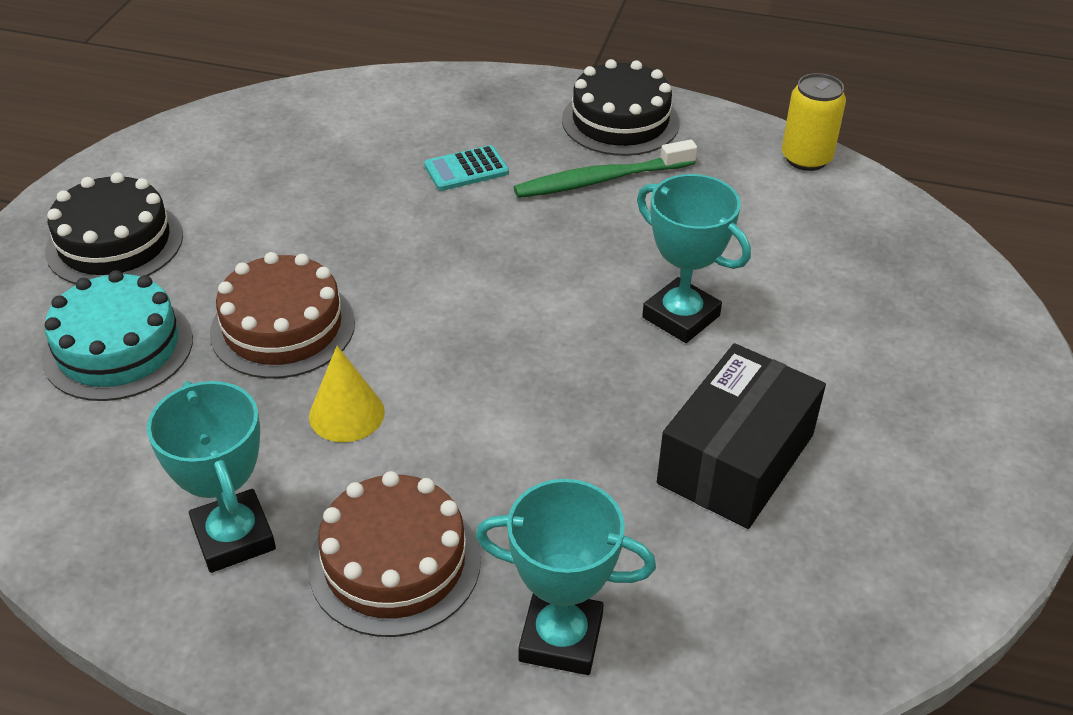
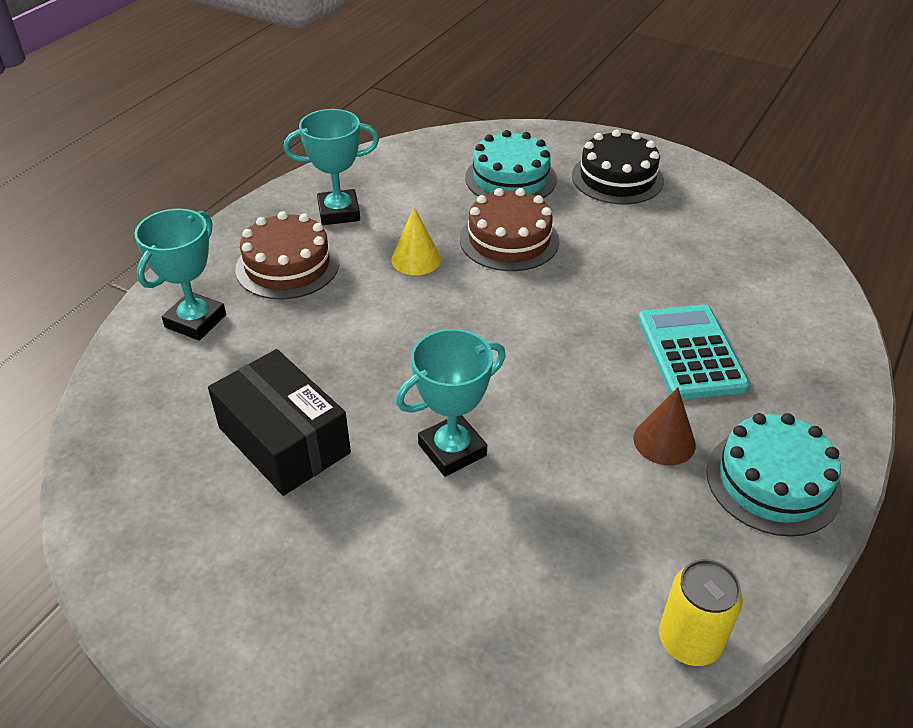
camera: 105 degrees right, 0 degrees up
(466, 169) = (690, 353): turquoise calculator -> turquoise calculator, size x1.75
(600, 180) = (664, 441): green toothbrush -> brown cone
(620, 121) = (773, 481): black cake -> turquoise cake

